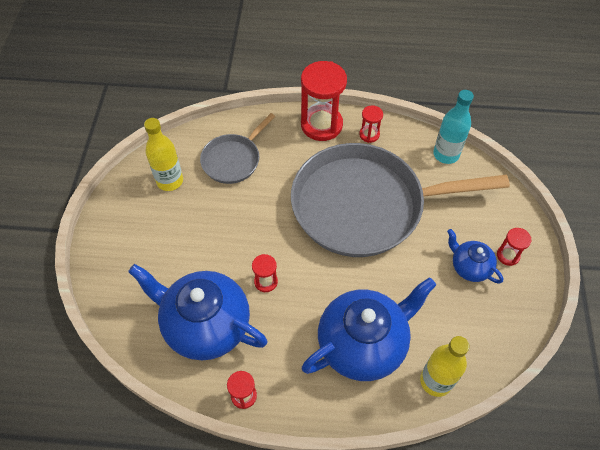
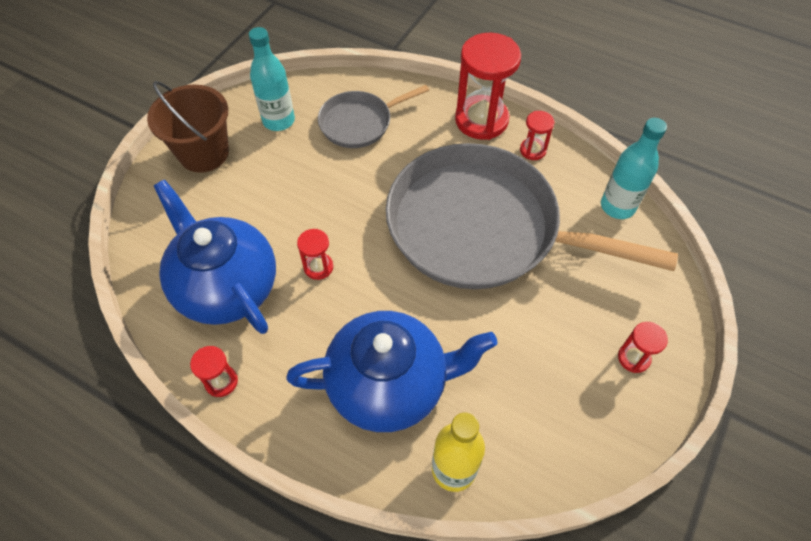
camera: 25 degrees right, 0 degrees up
(125, 229) = (204, 153): none -> brown bucket
(170, 181) = (279, 121): yellow bottle -> turquoise bottle
(469, 267) = (574, 351): blue teapot -> none

